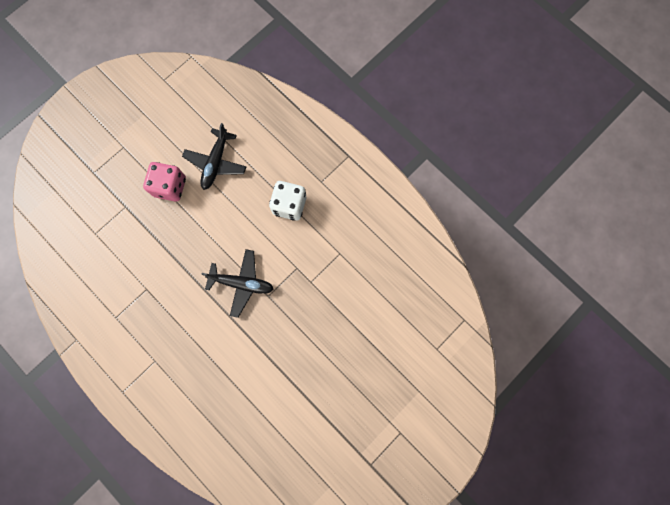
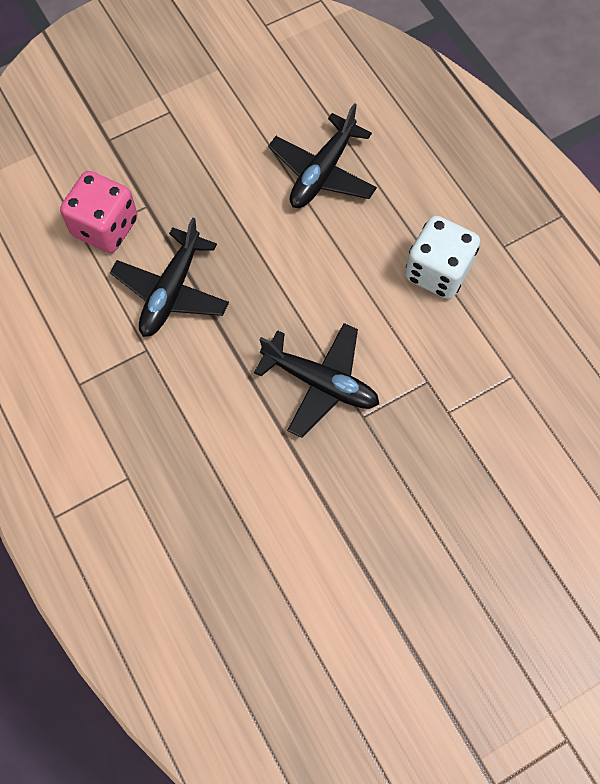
camera: 15 degrees right, 10 degrees down
(151, 253) = (171, 291): none -> black plane
(170, 187) = (233, 192): pink dice -> pink dice (105, 227)

